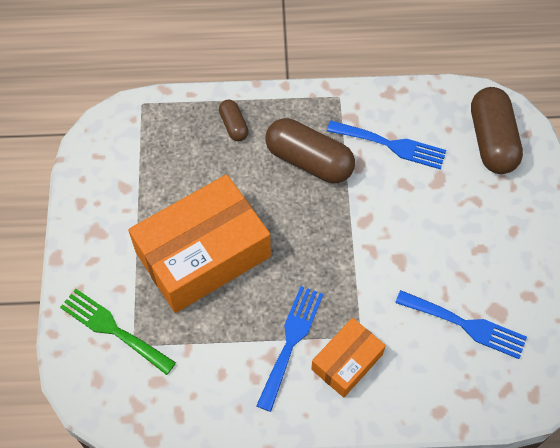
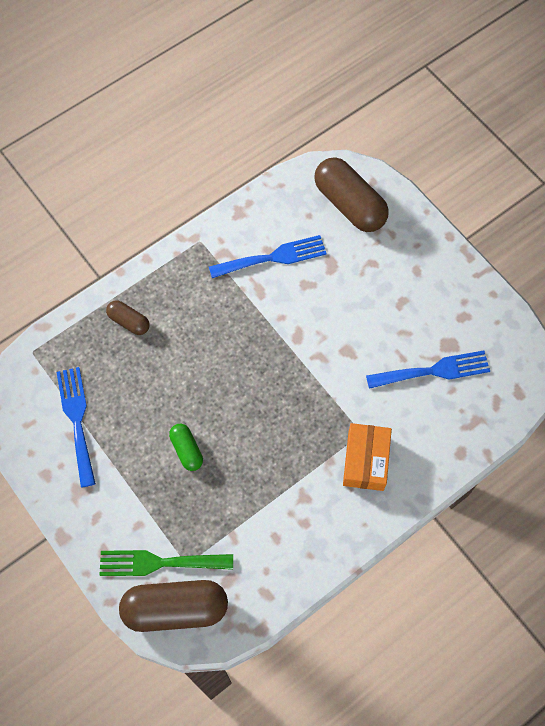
camera: 35 degrees left, 5 degrees up
(203, 254) = (187, 450): orange box -> green capsule
(291, 341) = (311, 474): blue fork -> blue fork (77, 420)
(309, 161) = (215, 313): brown capsule -> brown capsule (175, 608)

